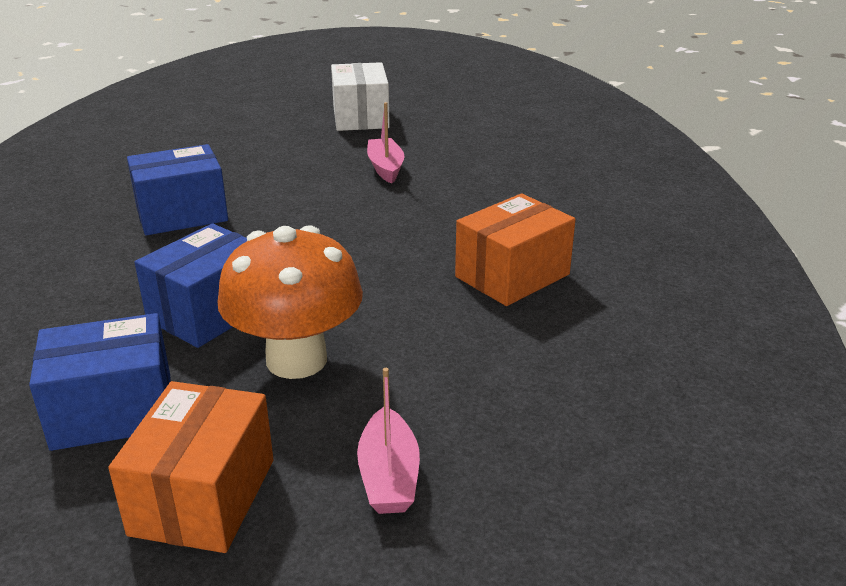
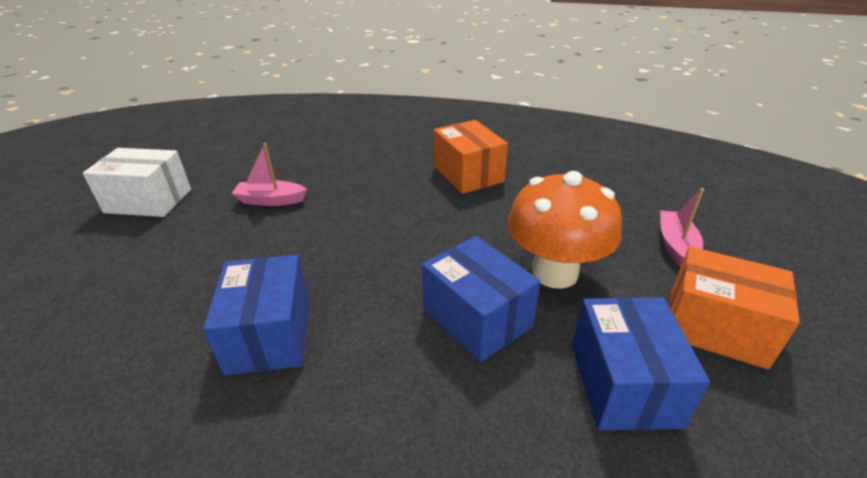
camera: 75 degrees left, 5 degrees up
(389, 476) = (676, 246): pink boat -> pink boat turned 90 degrees counterclockwise

